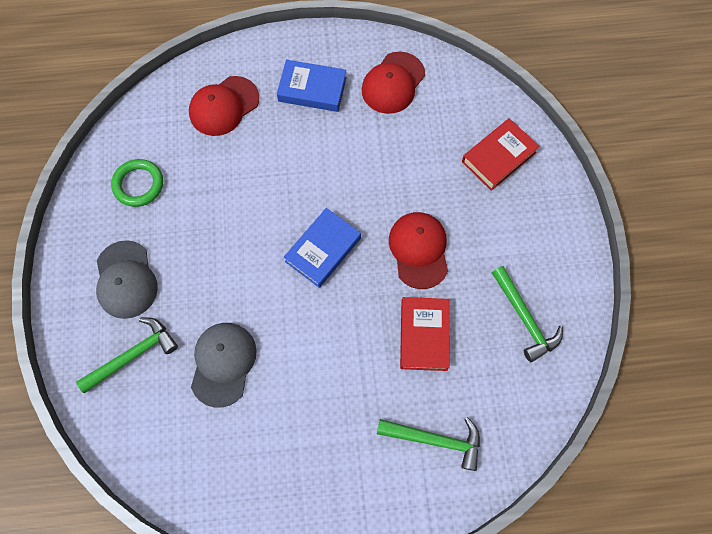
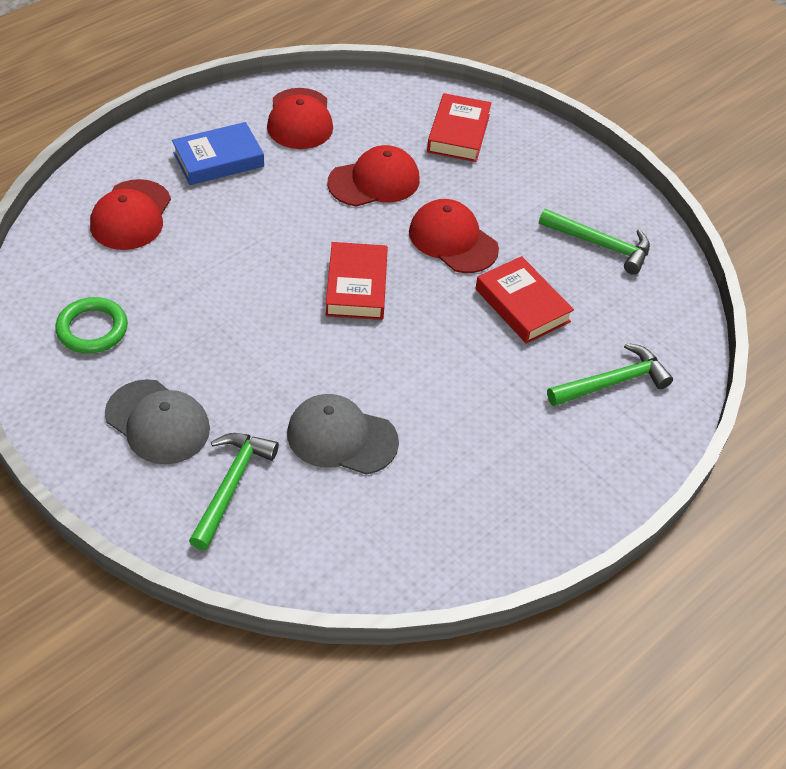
camera: 40 degrees left, 20 degrees down
(223, 363) = (341, 437): grey cap -> grey cap turned 45 degrees counterclockwise
(323, 250) = (356, 286): blue book -> red book
(403, 167) = (374, 181): none -> red cap

